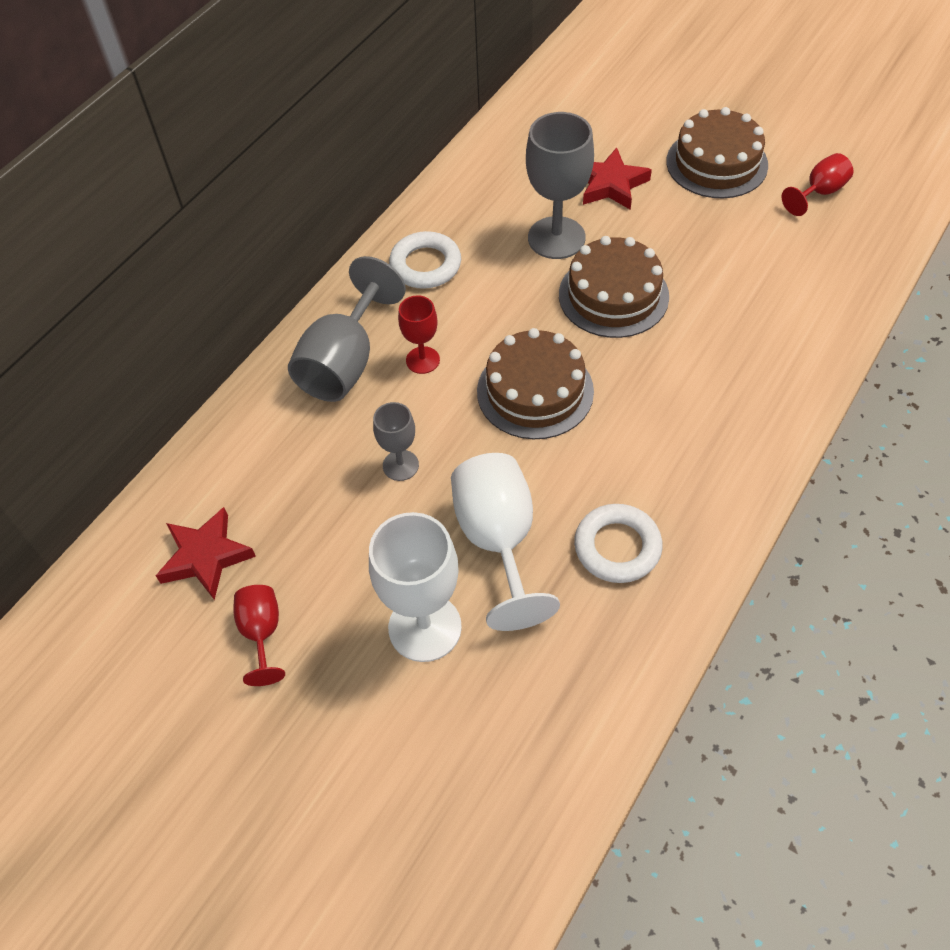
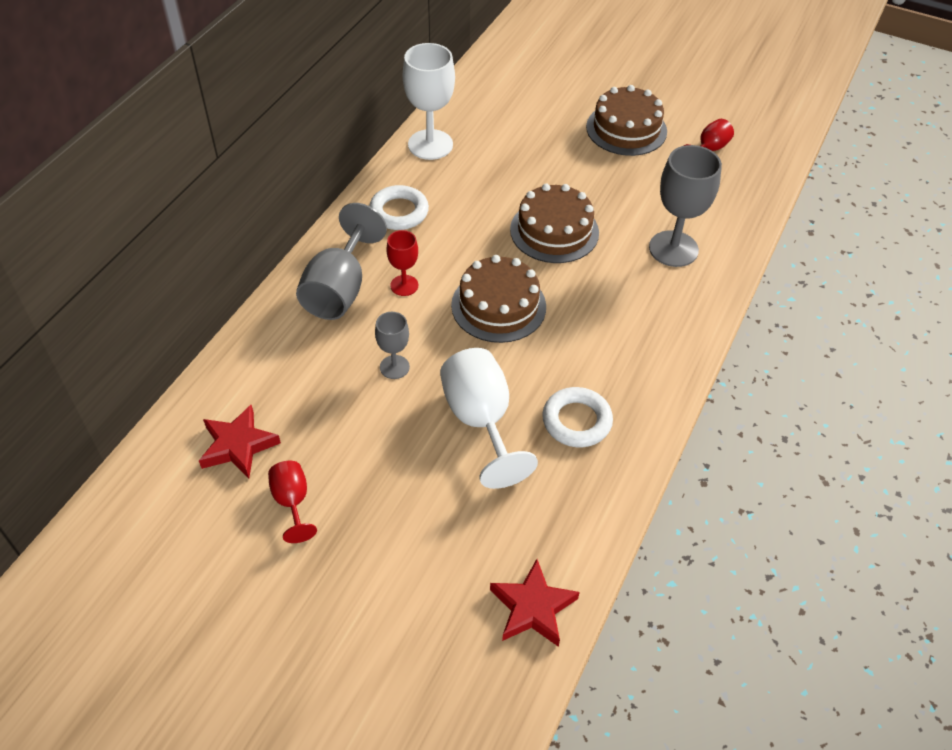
camera: 10 degrees left, 5 degrees down
(425, 627) = (427, 490): white goblet -> white goblet (430, 145)
(556, 238) = (504, 188): grey goblet -> grey goblet (673, 249)
(610, 184) = (543, 147): red star -> red star (532, 607)

